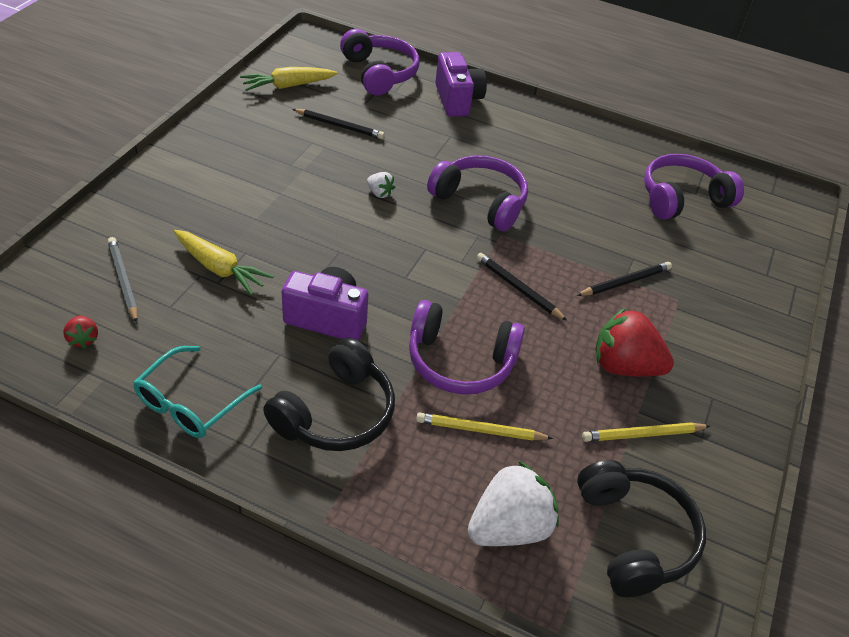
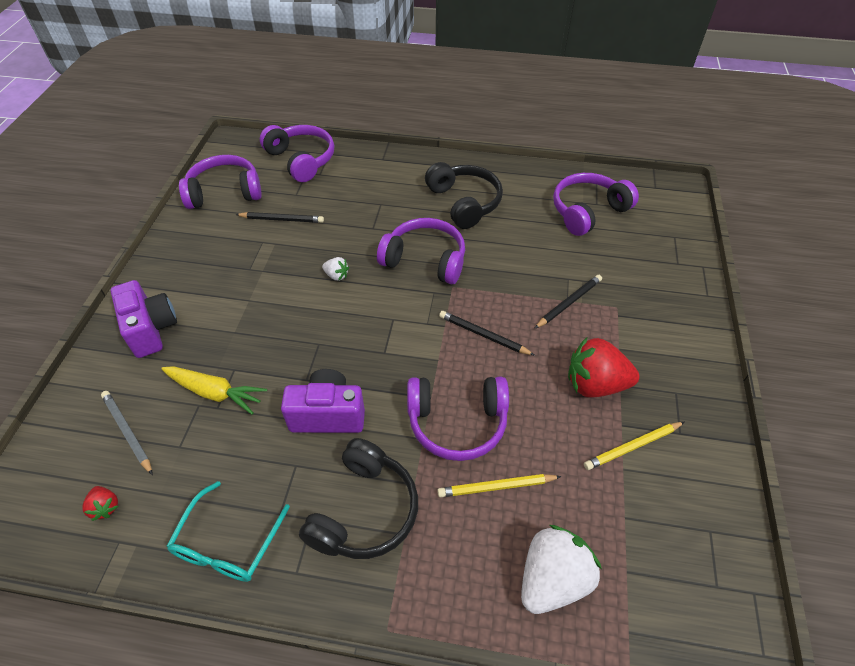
camera: 10 degrees left, 5 degrees up
(288, 86) = (225, 192): yellow carrot -> purple headphones
(457, 100) = (375, 168): purple camera -> purple camera (151, 329)
(633, 536) = (659, 552): black headphones -> black headphones (464, 203)

